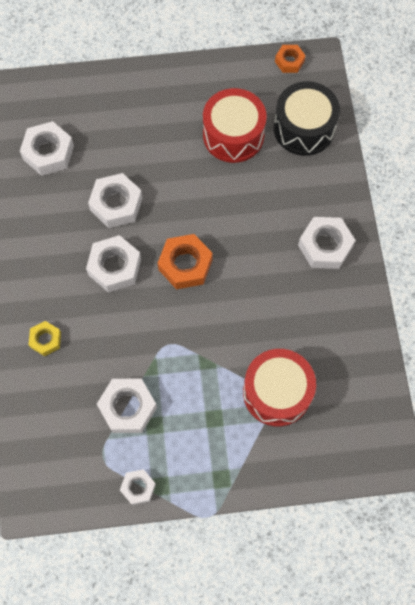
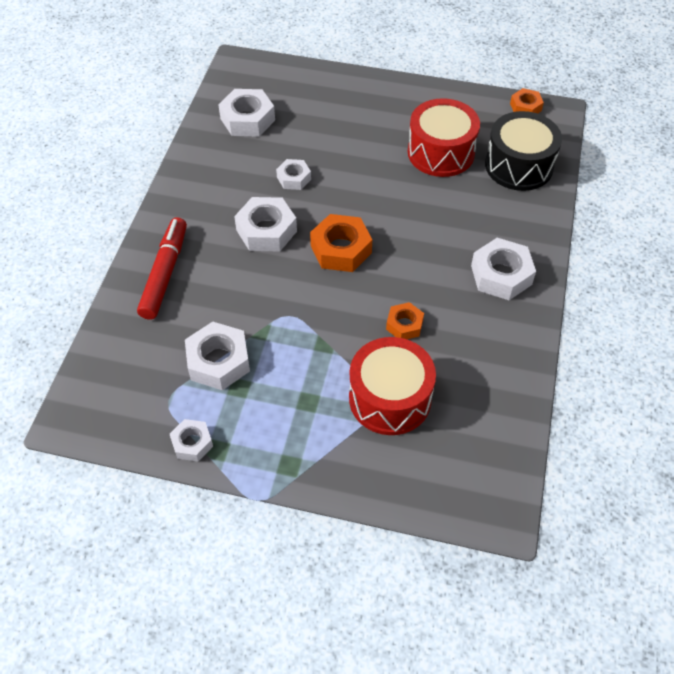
camera: 20 degrees right, 15 degrees down
(46, 340) = (164, 274): yellow nut -> red marker
(116, 204) = (294, 178): white nut -> white nut, size x0.59
(264, 321) = (404, 325): none -> orange nut

